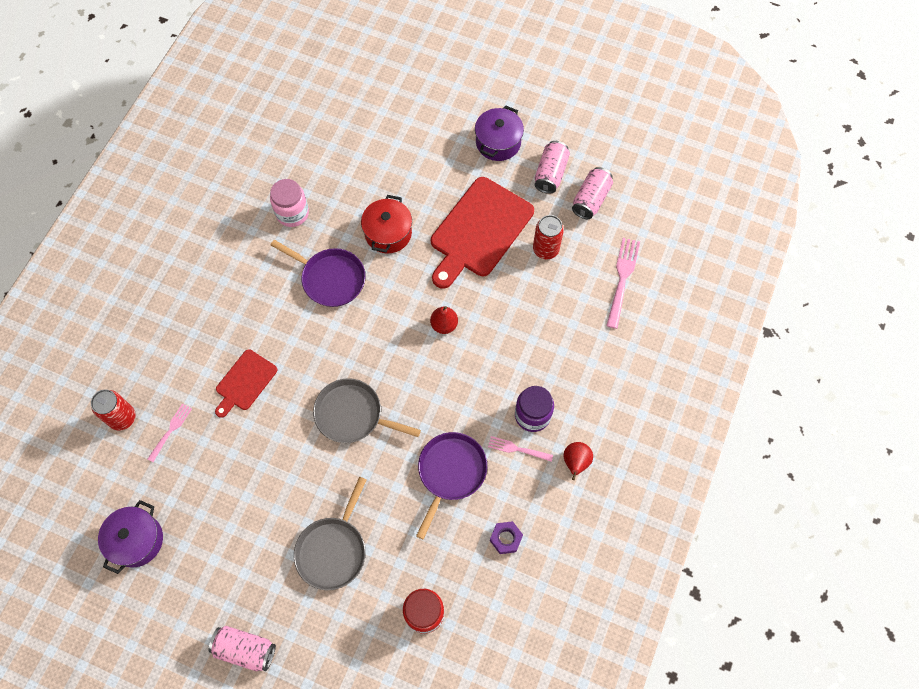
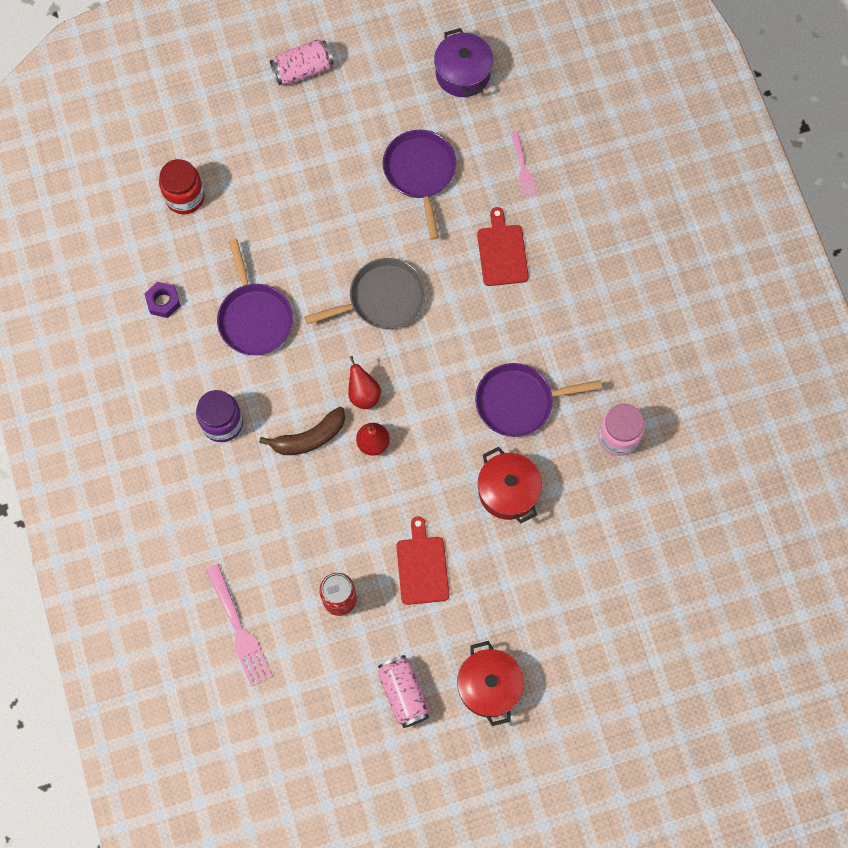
camera: 140 degrees right, 5 degrees up
(122, 418) = (573, 145): red can -> none
(241, 486) = (420, 172): none -> purple pan
(333, 550) = (299, 185): grey pan -> none
(479, 231) = (422, 566): red cutting board -> red cutting board, size x0.54
(482, 360) = (309, 438): none -> brown banana
(498, 142) = (489, 686): purple pot -> red pot
(517, 449) = (212, 382): pink fork -> none
(575, 462) = (151, 411): red pear -> red pear (363, 394)
(591, 199) = (338, 696): pink can -> none

